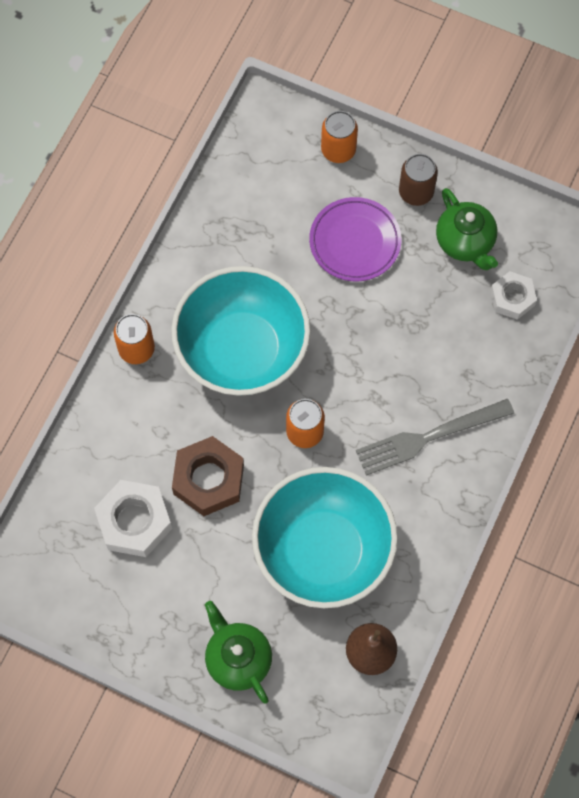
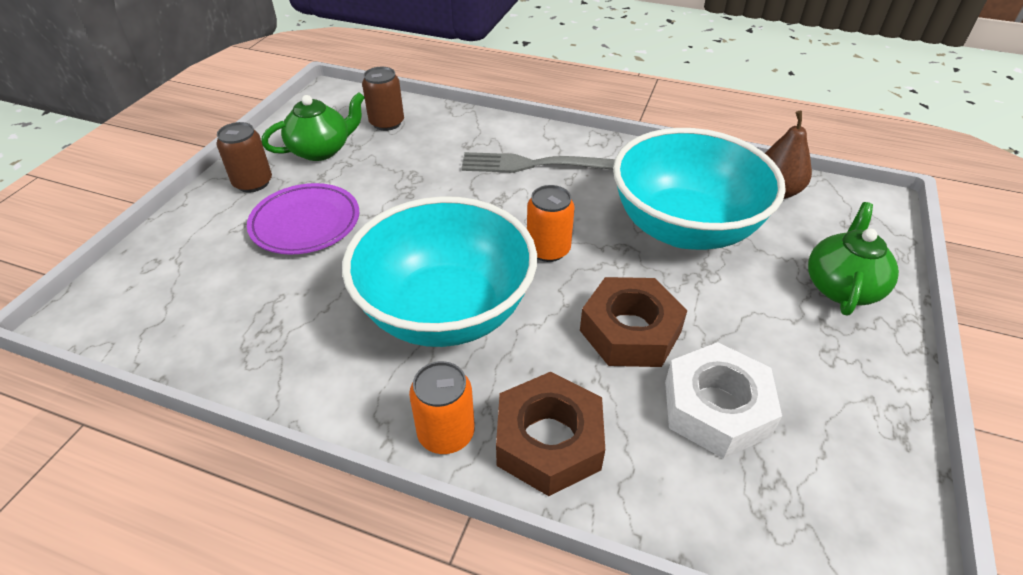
camera: 95 degrees left, 25 degrees down
(123, 410) = (549, 441): none -> brown nut
(238, 659) = (841, 287): green teapot -> green teapot turned 150 degrees clockwise
(338, 150) = (175, 243): orange can -> none
(429, 437) = (537, 165): grey fork -> grey fork turned 120 degrees clockwise
(512, 298) = (387, 123): white nut -> brown can

